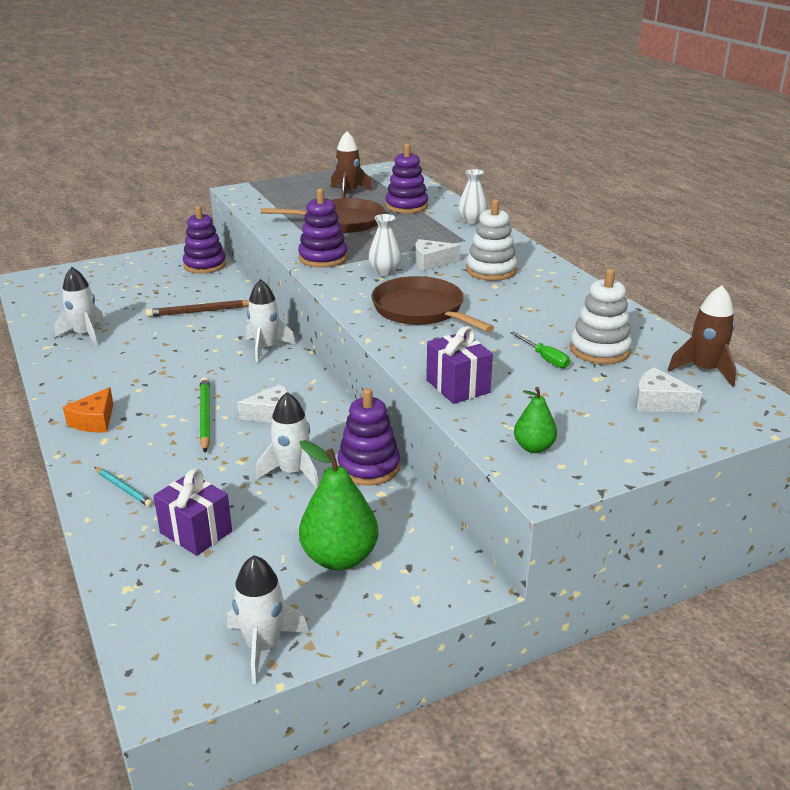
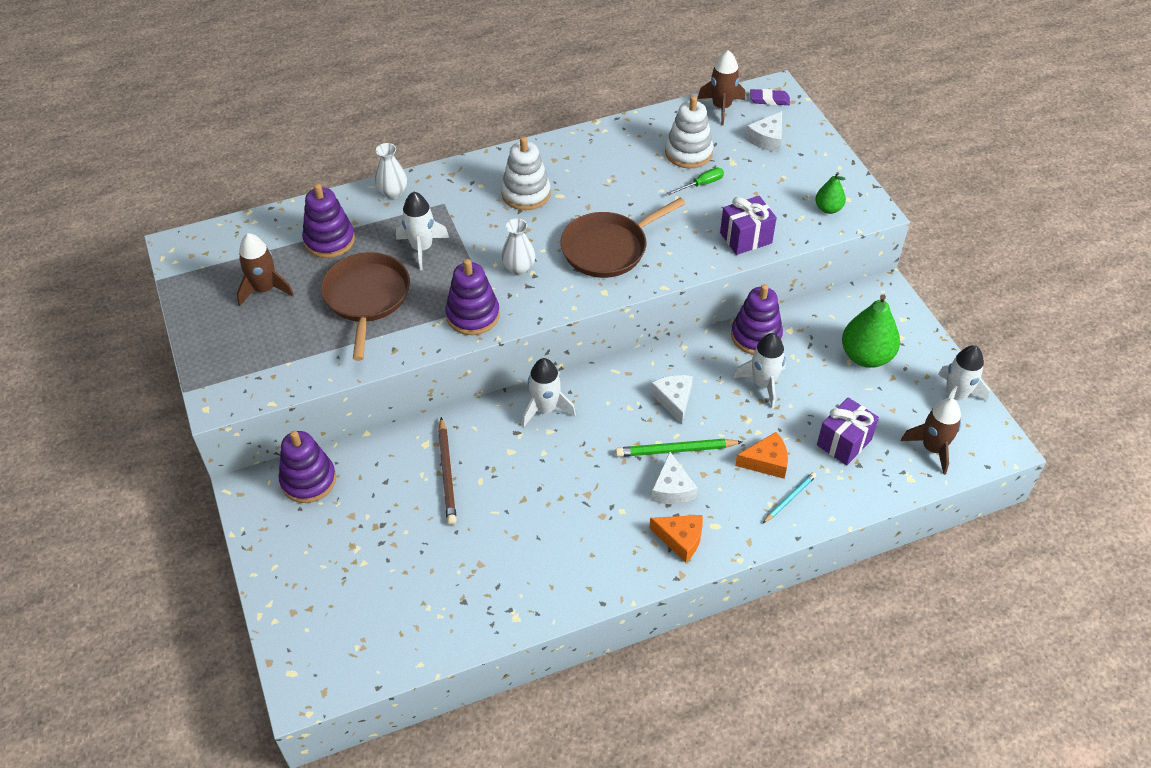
camera: 85 degrees left, 20 degrees up
(85, 334) = (489, 582): white rocket -> white rocket (422, 248)
(172, 613) = (932, 448): none -> brown rocket
(178, 473) = (766, 462): none -> orange cheese
(431, 262) = (498, 233): white cheese -> white cheese (672, 488)
(746, 405) = (769, 100): none -> purple eraser

